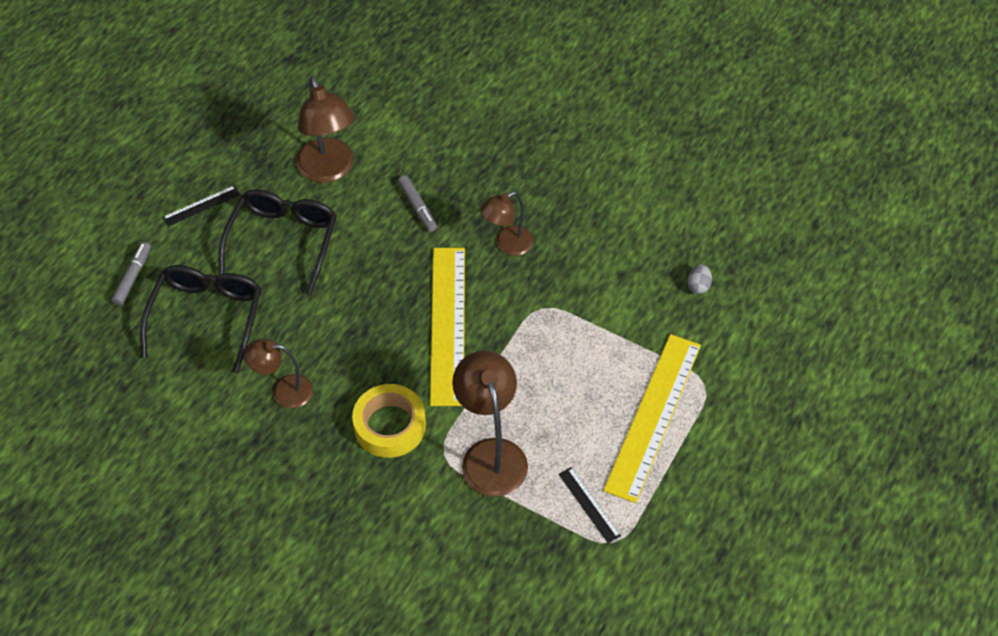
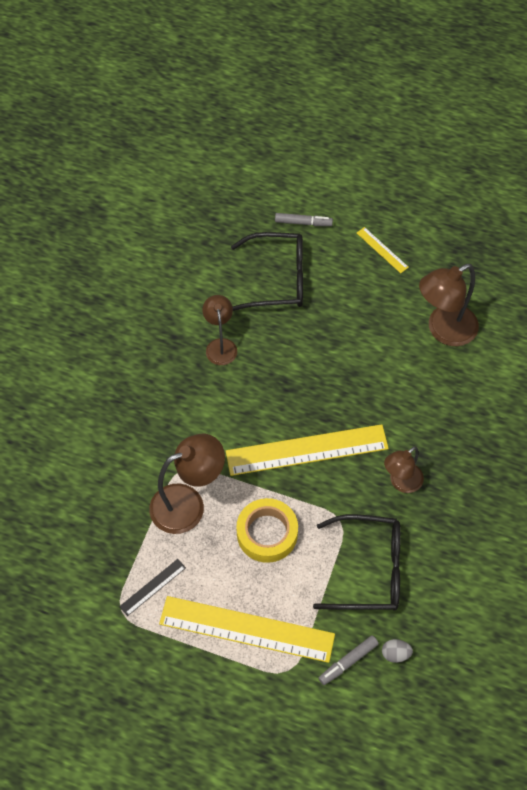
camera: 80 degrees right, 5 degrees up
(201, 206) = (382, 250): black ruler -> yellow ruler
(283, 241) = (362, 313): black glasses -> black glasses (369, 569)
(390, 425) = (202, 425): yellow tape -> yellow tape (267, 533)
(418, 207) = (423, 405): grey marker -> grey marker (348, 662)
(507, 244) = (401, 483): brown lamp -> brown lamp turned 90 degrees counterclockwise

